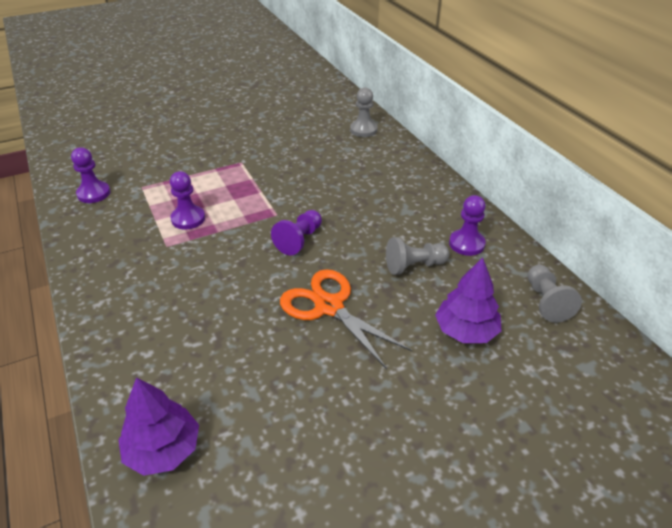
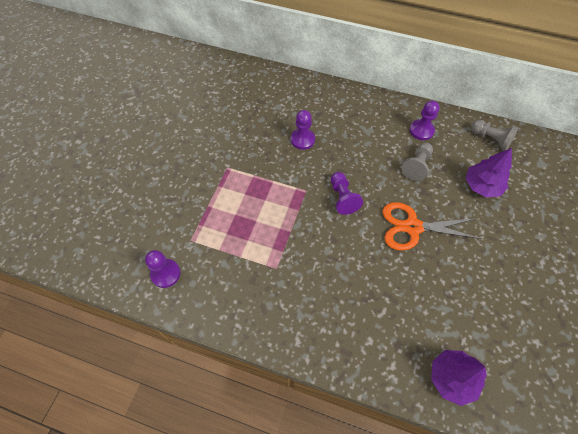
camera: 45 degrees left, 20 degrees up
(188, 219) = (259, 238): purple pawn -> purple pawn (302, 139)
(363, 130) = (267, 84): grey pawn -> none

